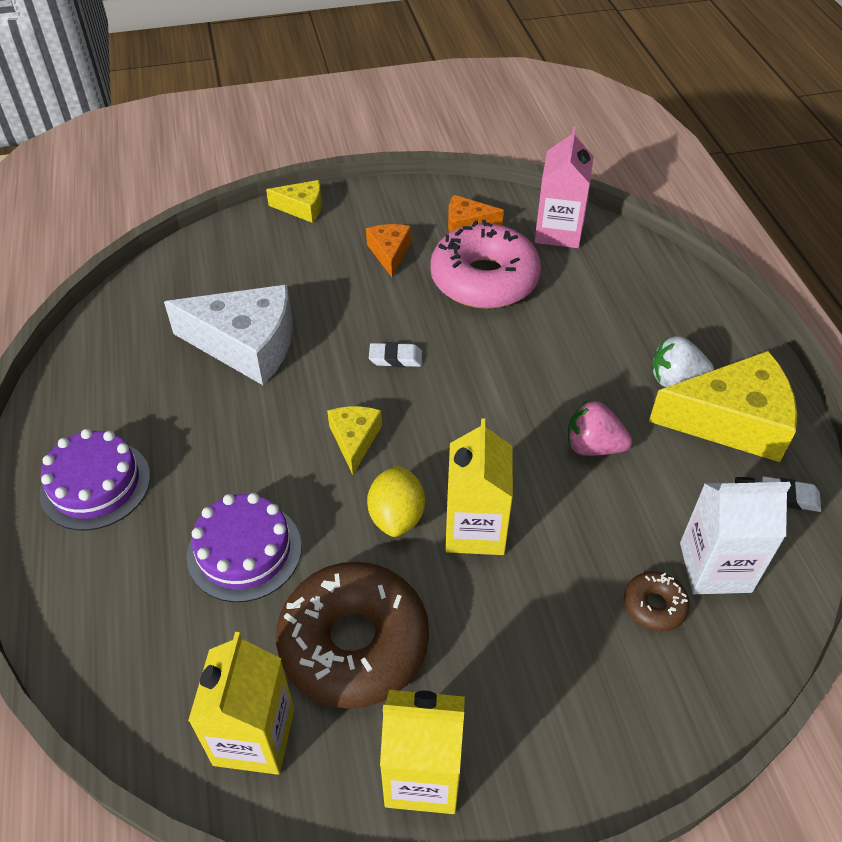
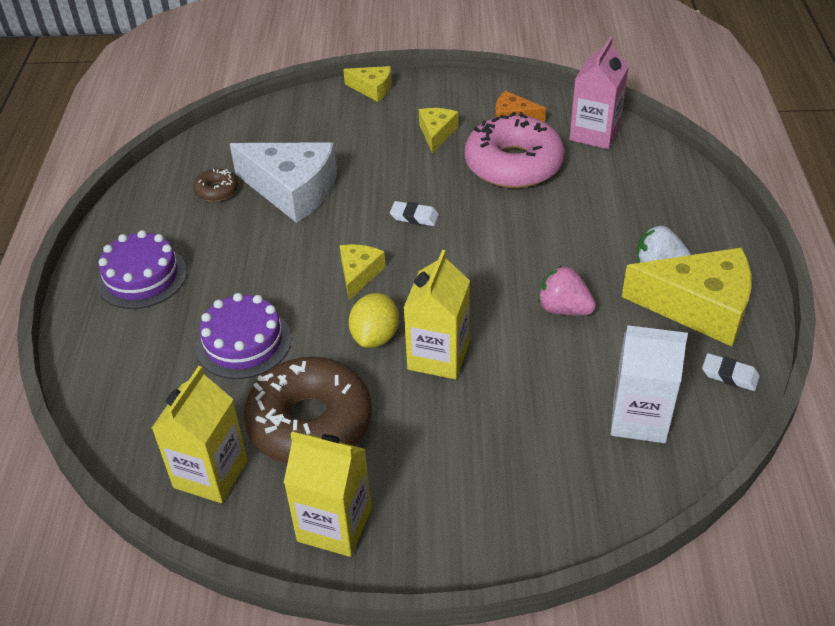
camera: 15 degrees right, 5 degrees down
(389, 253) = (436, 134): orange cheese -> yellow cheese
(654, 606) = (573, 438): brown donut -> brown donut (216, 191)

